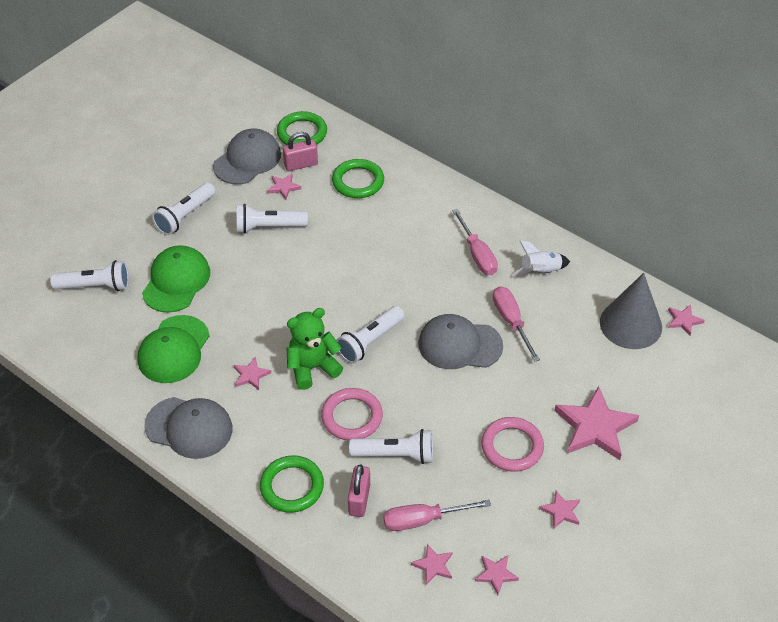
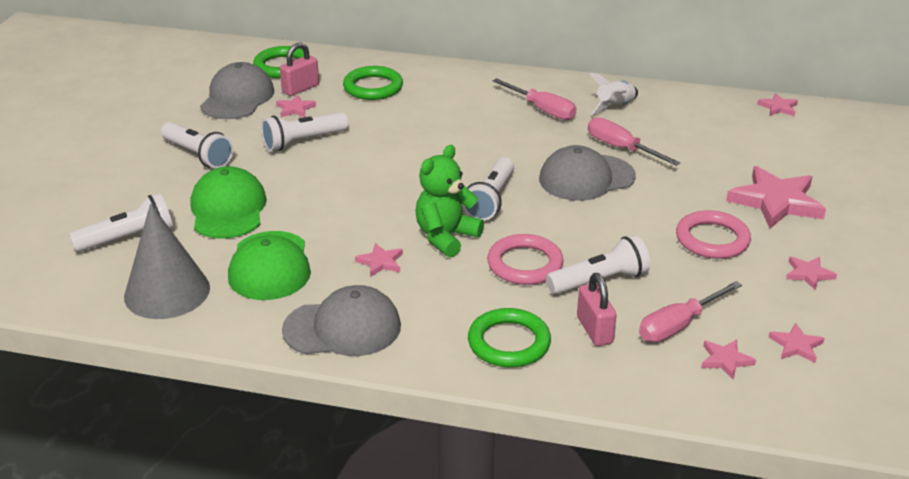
camera: 25 degrees left, 15 degrees down
(185, 216) = (198, 155): white flashlight -> white flashlight turned 60 degrees counterclockwise
(630, 324) = (734, 122): grey cone -> grey cone (167, 292)

